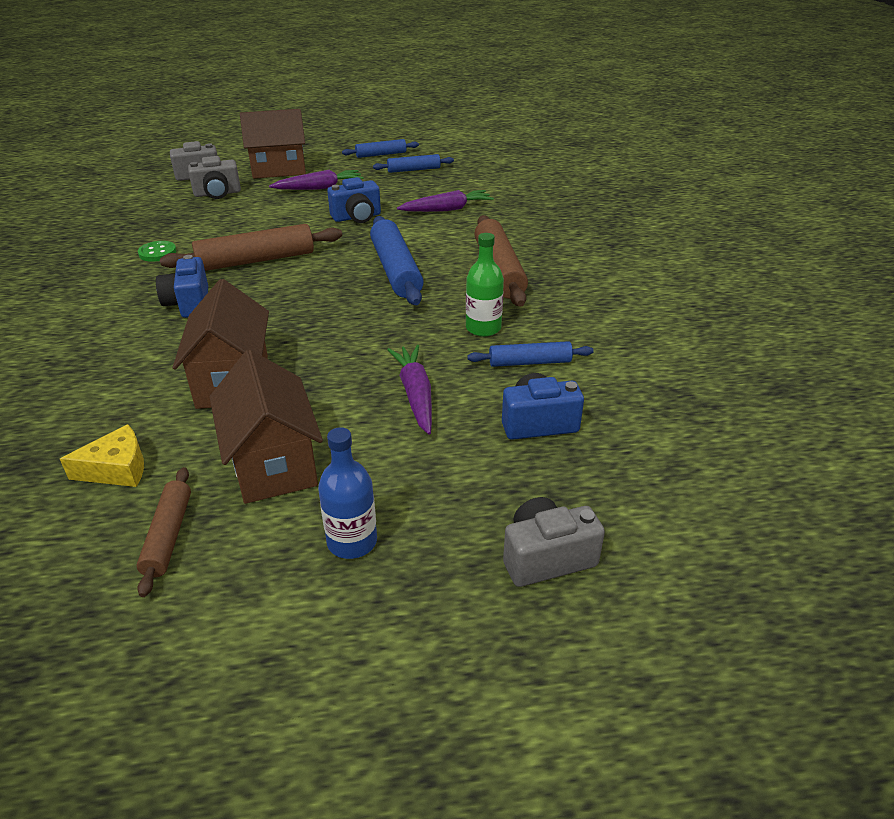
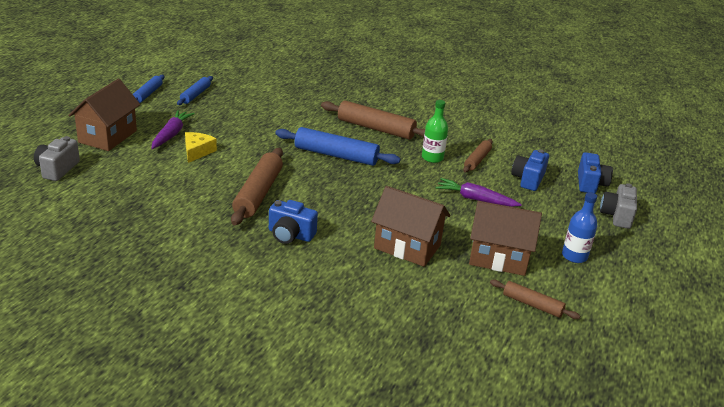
camera: 60 degrees left, 5 degrees down
(117, 469) = (460, 307): yellow cheese -> yellow cheese (197, 151)
(157, 253) = (190, 226): green button -> none
(217, 194) = (114, 173): grey camera -> none
(357, 217) = (242, 139): blue camera -> blue camera (590, 184)
(447, 209) = (276, 110): purple carrot -> none
(530, 362) = (477, 160): blue rolling pin -> brown rolling pin

